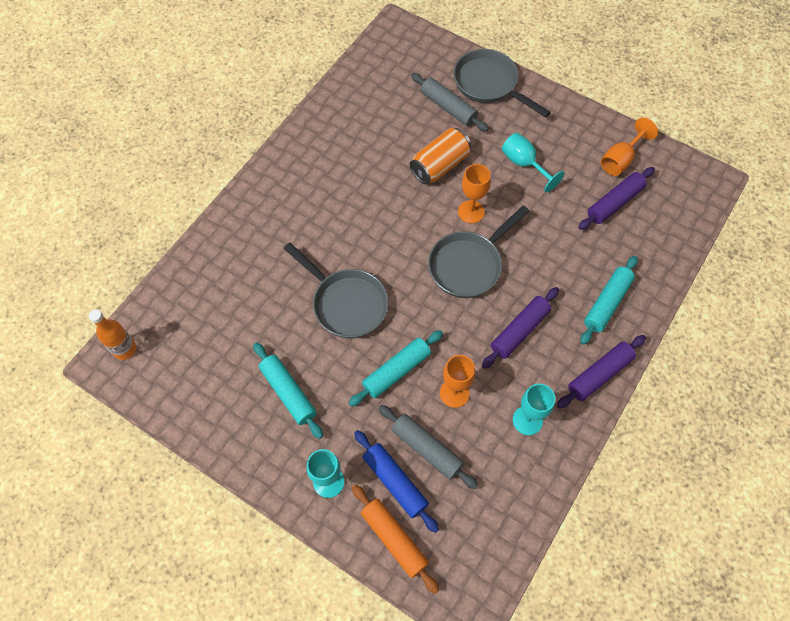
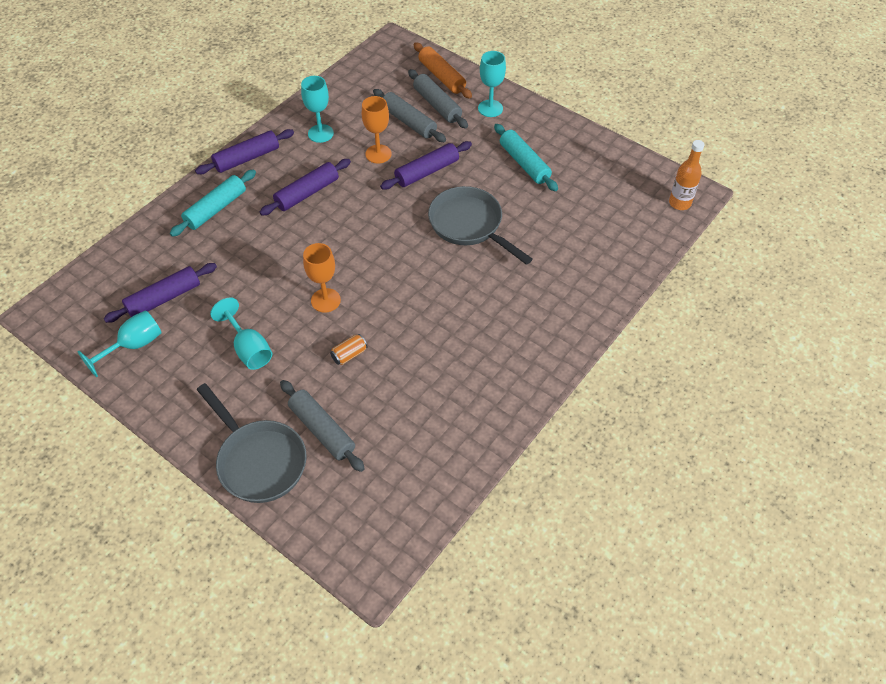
camera: 175 degrees left, 10 degrees down
(395, 482) = (437, 105): blue rolling pin -> grey rolling pin
(396, 371) = (427, 172): turquoise rolling pin -> purple rolling pin
(440, 165) = (349, 354): orange can -> orange can, size x0.48
(468, 265) = (341, 250): grey pan -> none
(620, 159) = (133, 346): orange goblet -> turquoise goblet

